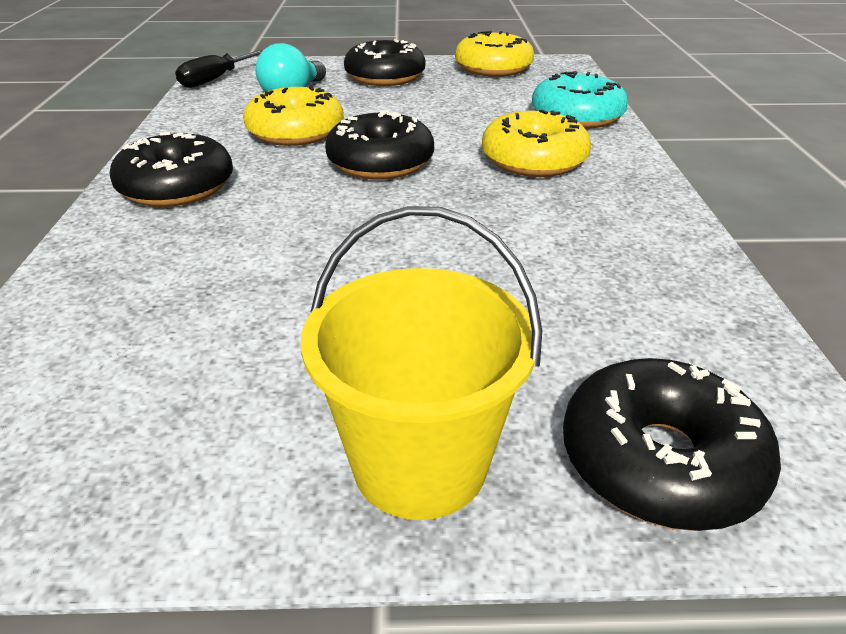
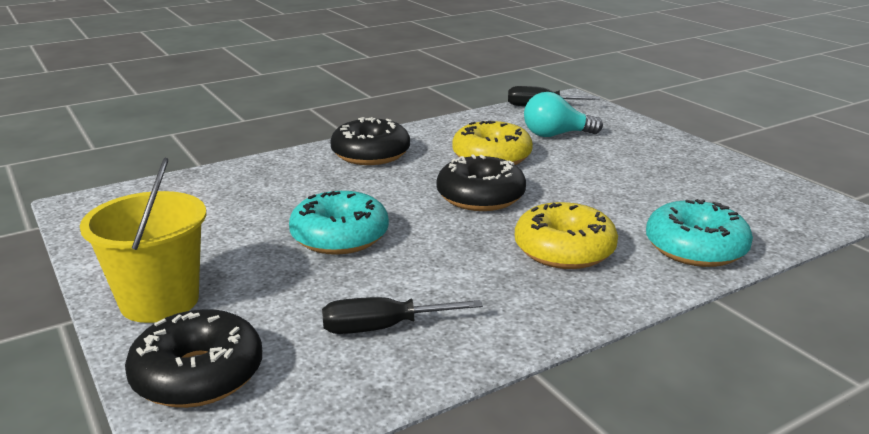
camera: 60 degrees right, 10 degrees down
(379, 263) = (340, 237): none -> turquoise donut
(385, 77) = (645, 152): black donut -> none
(493, 68) = (752, 184): yellow donut -> none
(619, 291) = (382, 328): none -> black screwdriver

